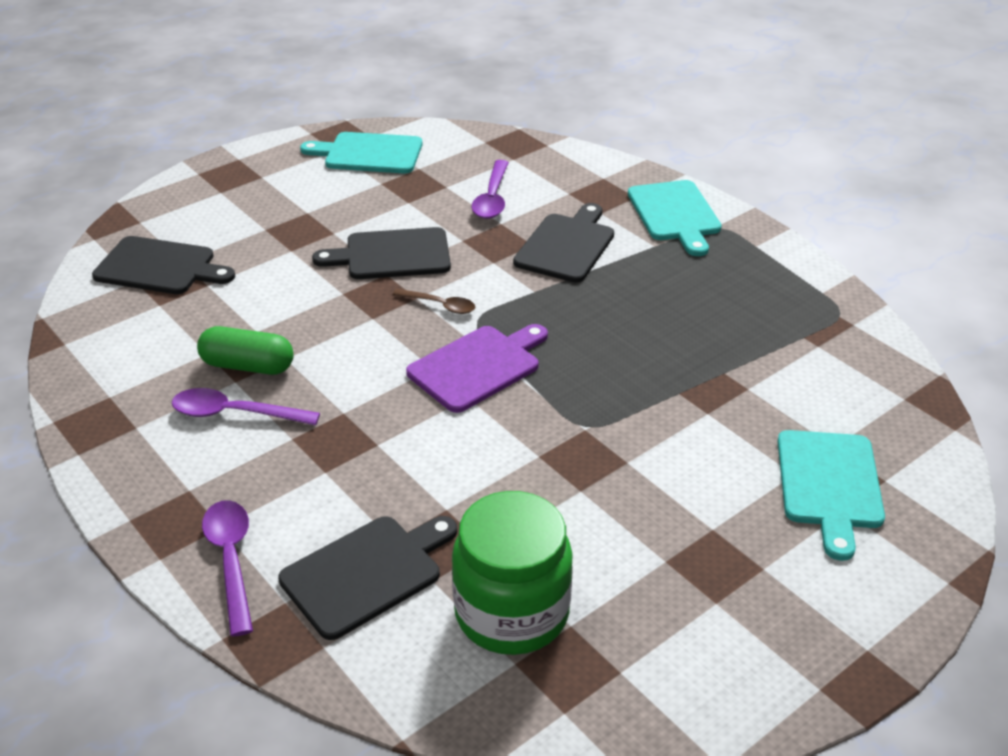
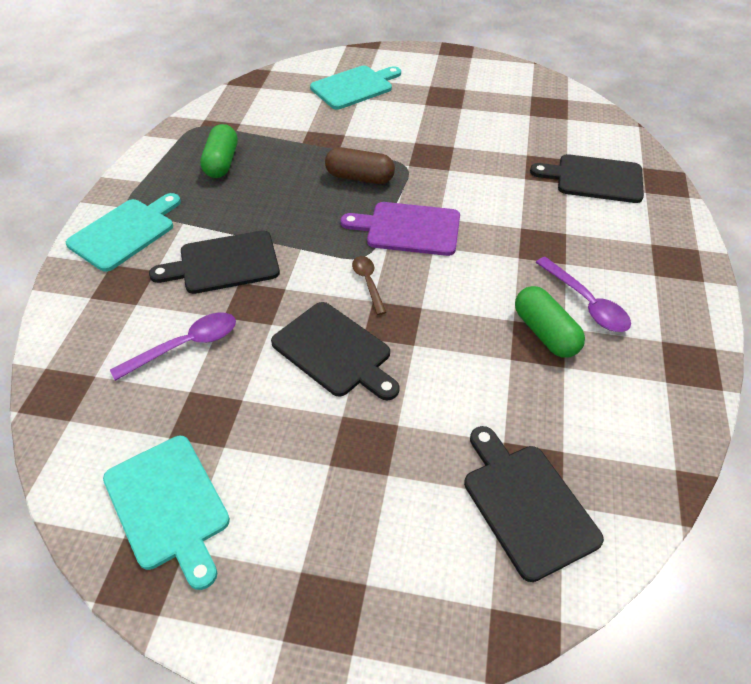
camera: 130 degrees left, 10 degrees up
(231, 560) = (658, 224): purple spoon -> none
(511, 613) = (548, 131): green jar -> none
(603, 379) = (360, 178): none -> brown capsule
(739, 302) = (222, 162): none -> green capsule

